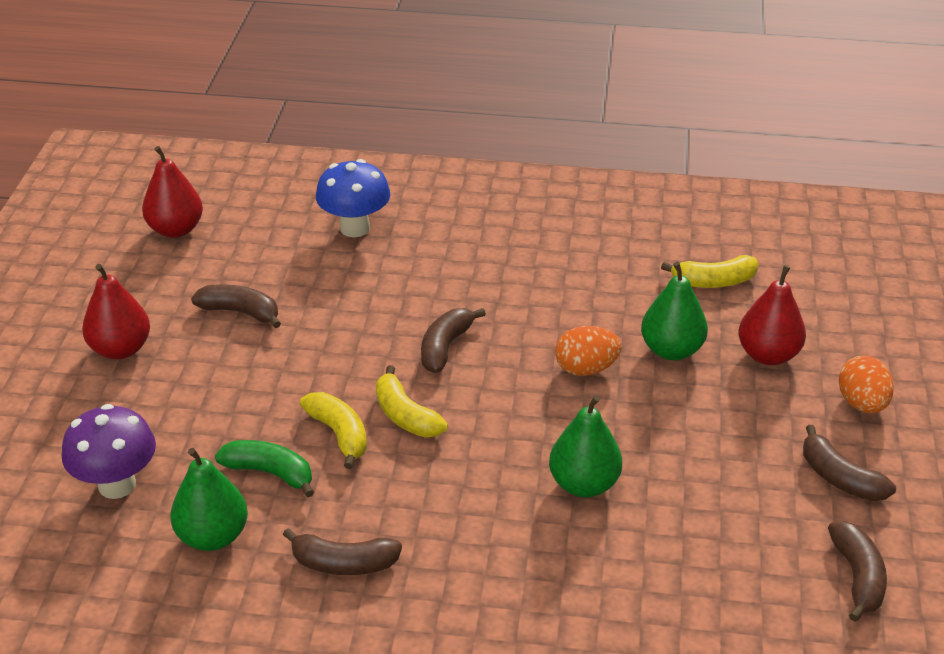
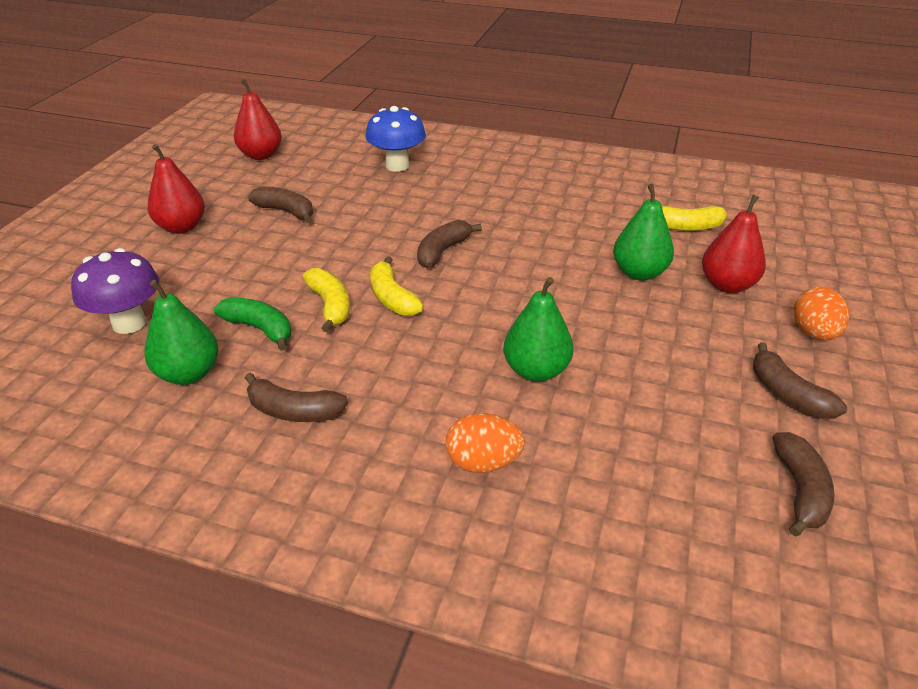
camera: 10 degrees right, 0 degrees up
(586, 369) = (560, 279): orange egg -> orange egg (483, 462)

